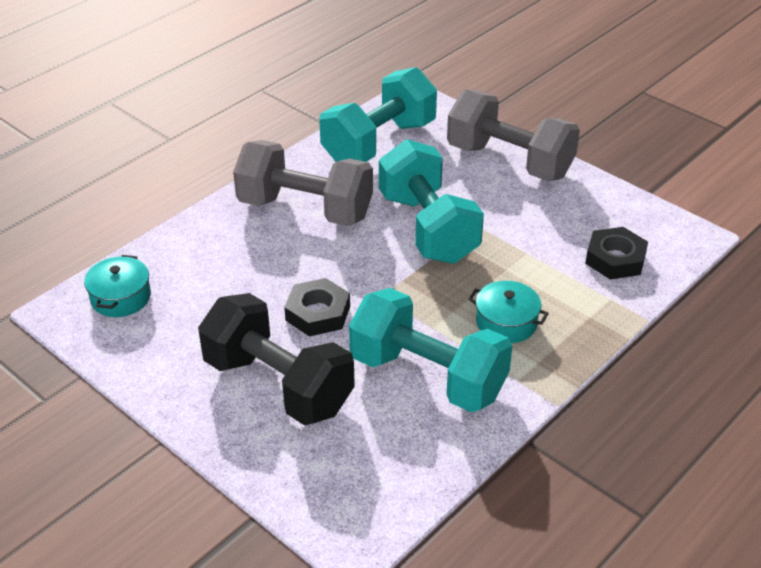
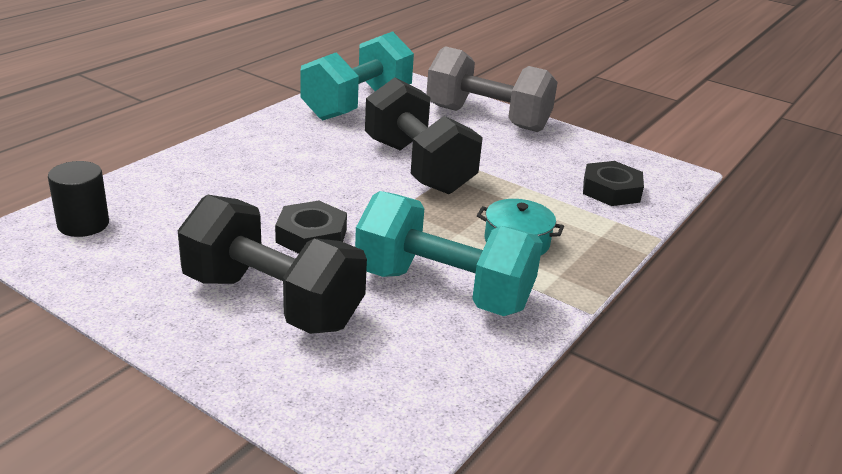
camera: 10 degrees left, 10 degrees down
(120, 297) = (83, 224): turquoise pot -> black cylinder
(305, 209) = (288, 152): grey dumbbell -> none
(428, 228) = (418, 166): turquoise dumbbell -> black dumbbell

